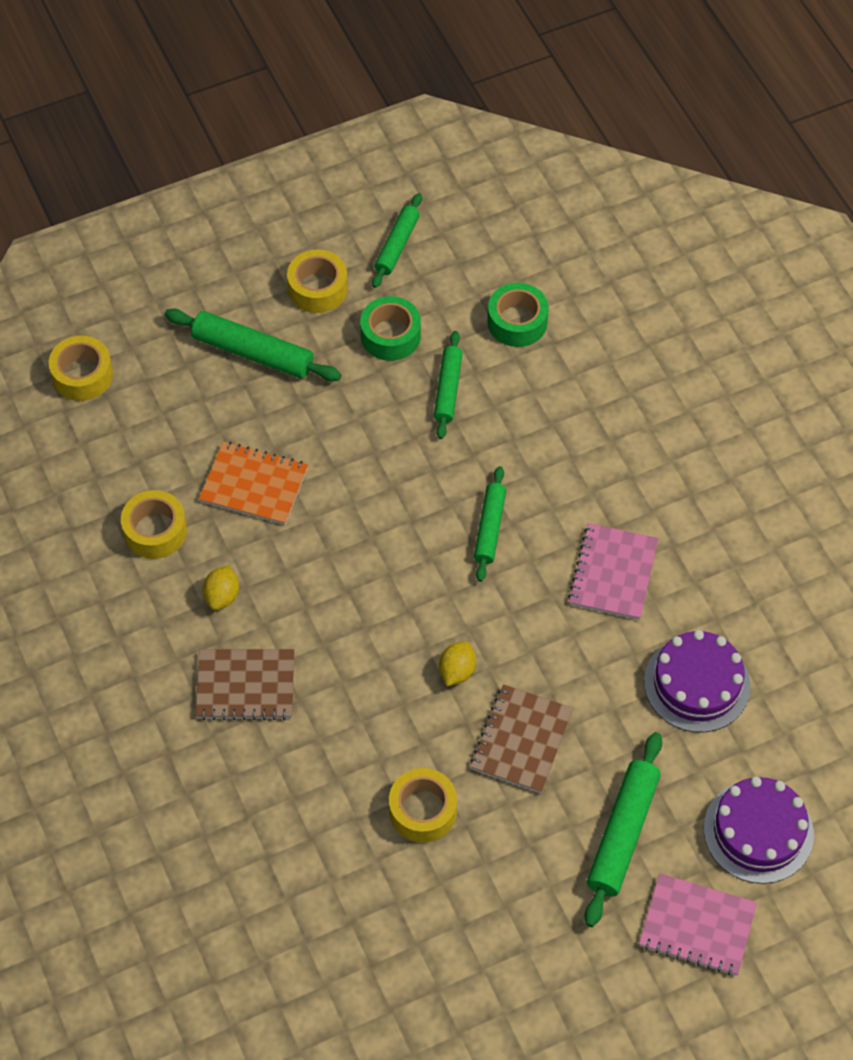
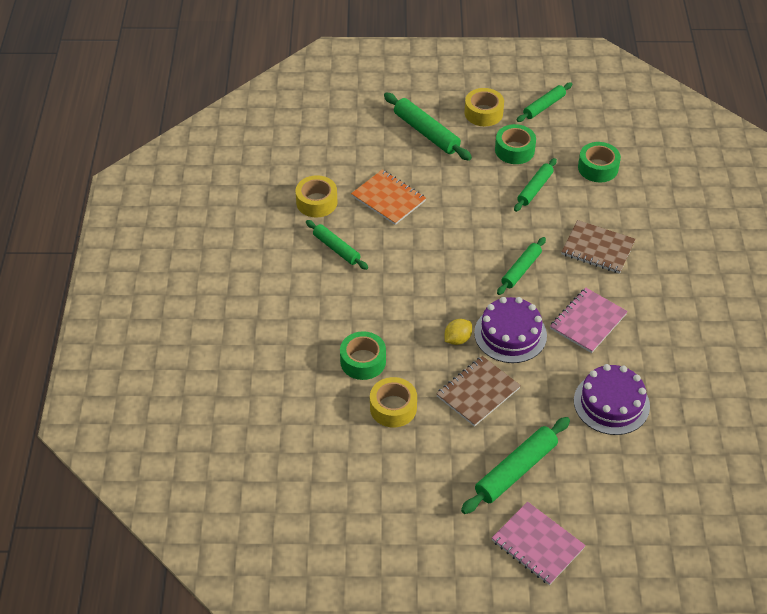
camera: 25 degrees right, 10 degrees down
(82, 375) = (321, 112): yellow tape -> none
(222, 596) = (336, 249): yellow lemon -> green rolling pin
(245, 686) = (323, 300): brown notebook -> brown notebook (597, 248)
(348, 758) = (363, 361): none -> green tape
(758, 831) = (609, 505): purple cake -> purple cake (510, 334)

